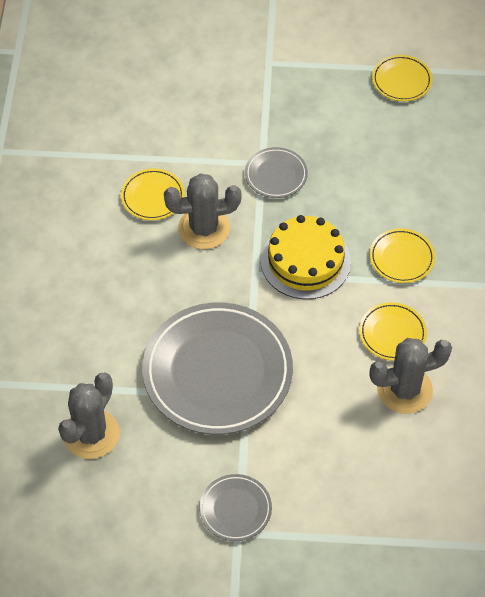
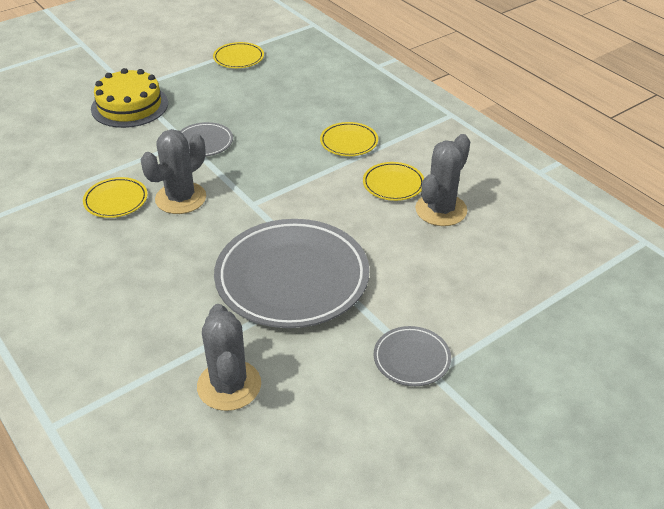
camera: 40 degrees left, 15 degrees down
(305, 261) = (282, 177): yellow cake -> yellow cake (129, 106)

